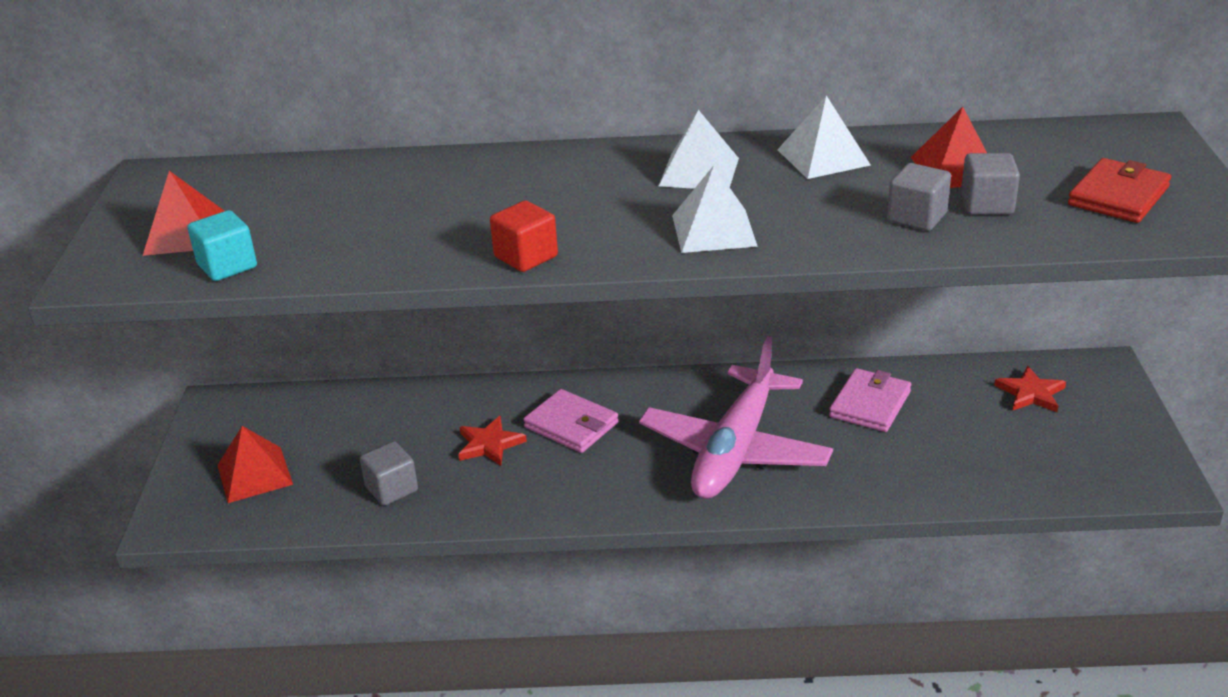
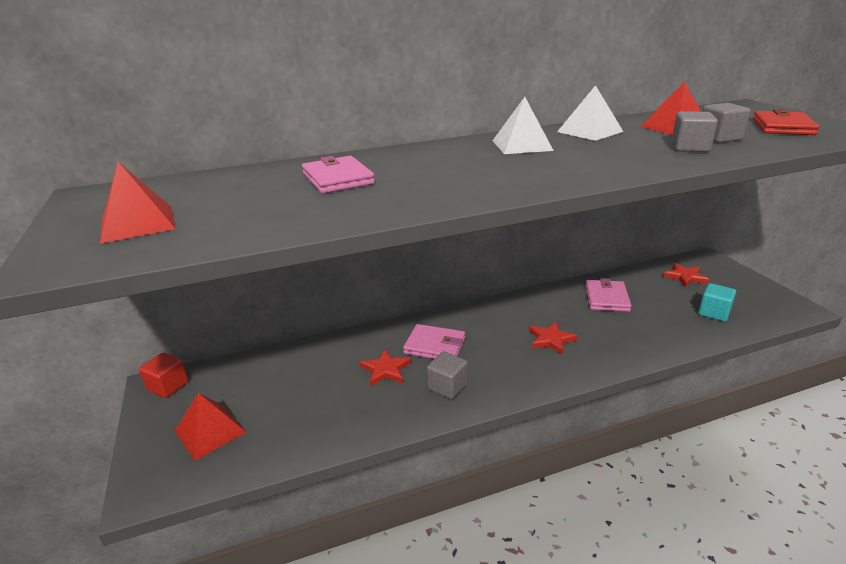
camera: 20 degrees left, 5 degrees down
(227, 266) = (192, 239): turquoise cube -> turquoise cube (714, 313)
(391, 489) = (329, 417): grey cube -> grey cube (447, 386)
(424, 198) = (337, 179): none -> pink wallet
(526, 257) = (454, 198): red cube -> red cube (168, 386)
(714, 230) = (572, 168): white pyramid -> none
(735, 450) = (551, 339): pink plane -> red star

